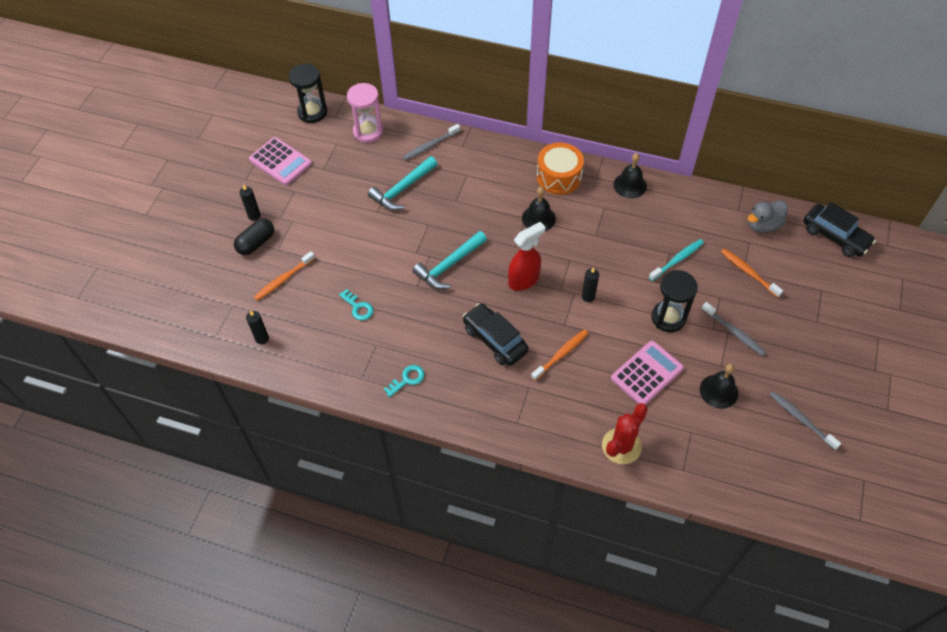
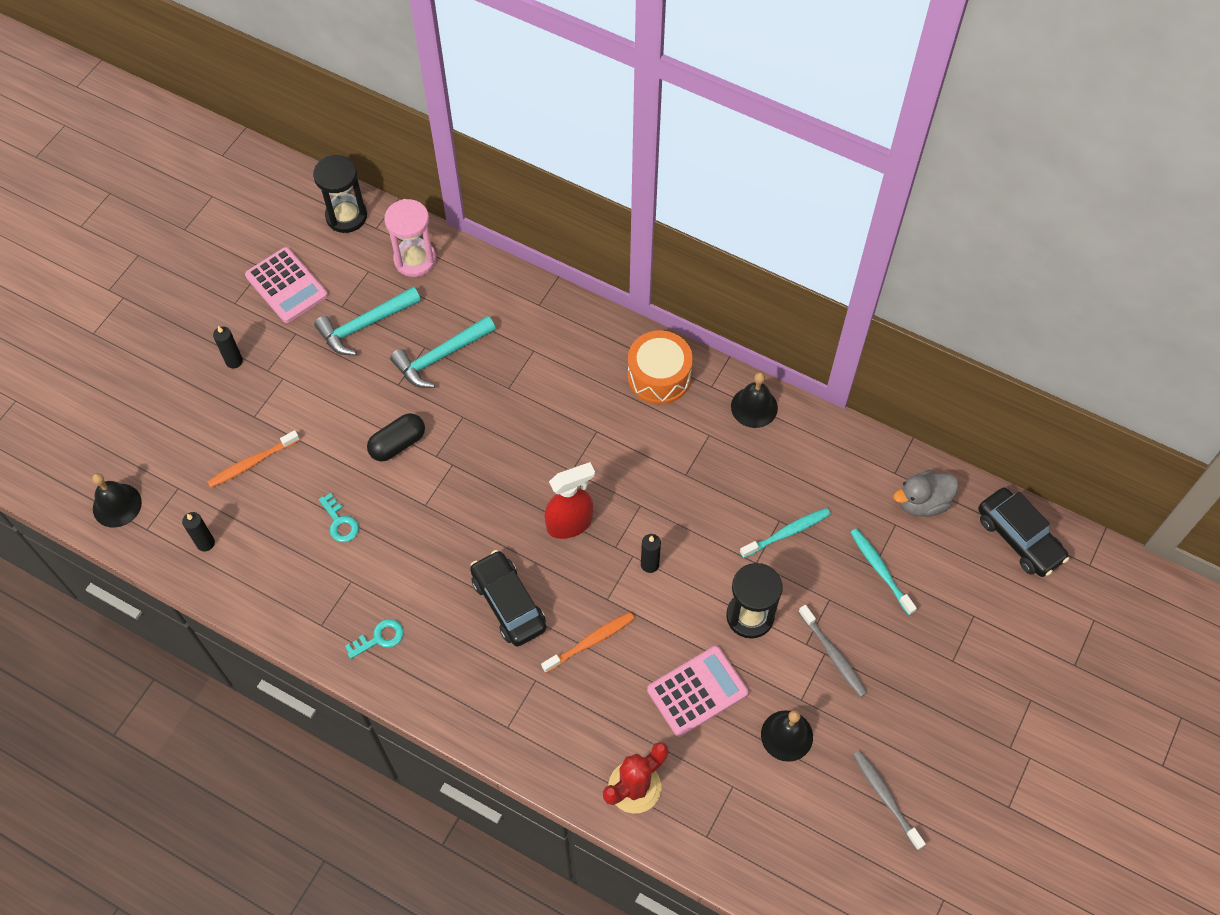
camera: 10 degrees right, 5 degrees up
(256, 243) = (228, 402): black capsule -> black capsule (398, 444)
(430, 145) = (494, 296): grey toothbrush -> none
(449, 265) = (475, 483): turquoise hammer -> turquoise hammer (365, 325)
(538, 218) = (614, 435): black bell -> black bell (117, 505)
(748, 272) = (880, 570): orange toothbrush -> turquoise toothbrush

